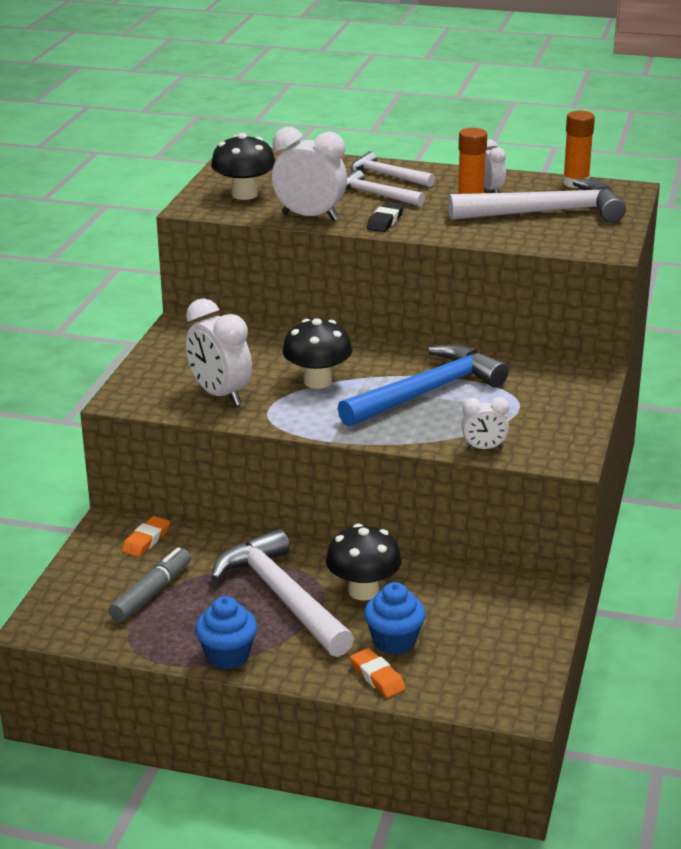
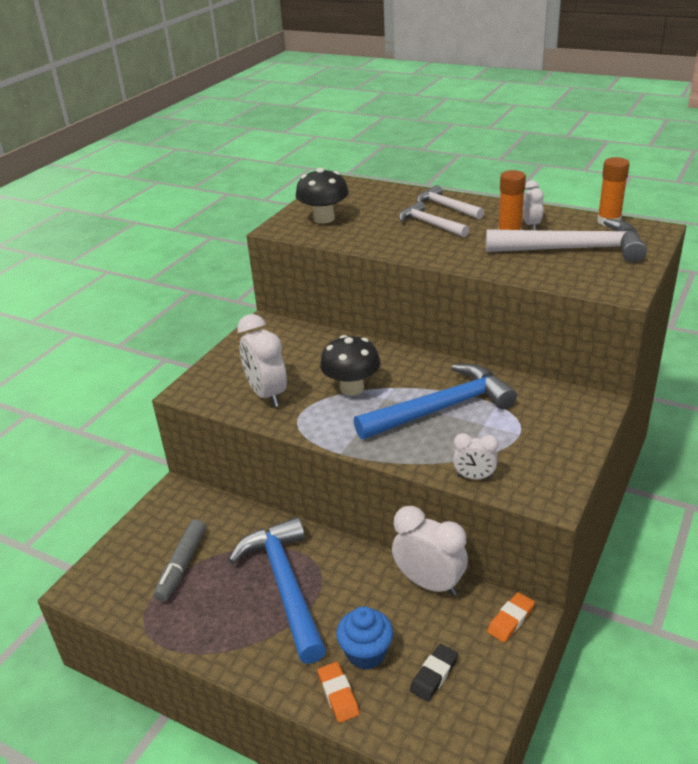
camera: 15 degrees right, 5 degrees up
(146, 540) = (198, 509): orange eraser -> orange eraser (510, 620)
(152, 593) = (181, 565): grey marker -> grey marker turned 150 degrees clockwise
(227, 656) = (217, 646): blue cupcake -> none
(282, 597) = (285, 586): white hammer -> blue hammer
(310, 217) = (367, 242): white clock -> white clock (429, 583)
(363, 591) = (356, 589): black mushroom -> none
(385, 221) = (429, 250): black eraser -> black eraser (434, 675)

